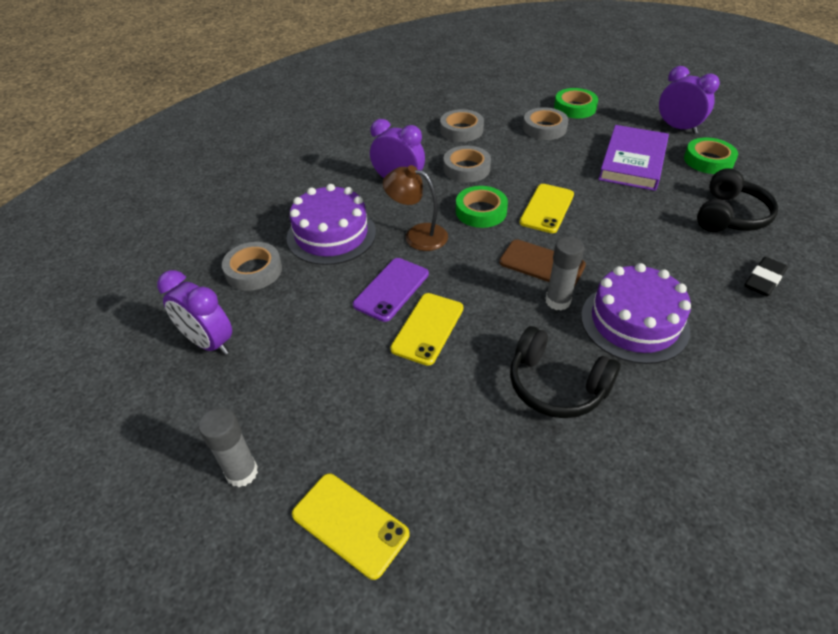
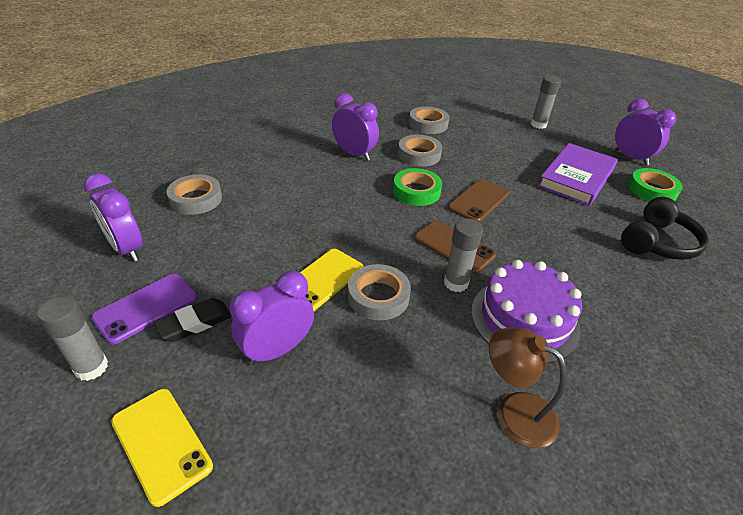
camera: 10 degrees right, 5 degrees down
(331, 235) = (276, 184): purple cake -> none
(391, 289) = (306, 239): purple phone -> purple phone (146, 308)
(416, 409) = (277, 350): none -> purple clock
(417, 235) = (350, 199): brown lamp -> brown lamp (514, 411)
(544, 128) = (503, 136): grey tape -> grey tape (378, 296)
(547, 208) = (479, 201): yellow phone -> brown phone
(556, 385) = (421, 361): black headphones -> none
(575, 107) = (538, 124): green tape -> grey glue stick
(763, 280) = (674, 309): black eraser -> black eraser (195, 323)

